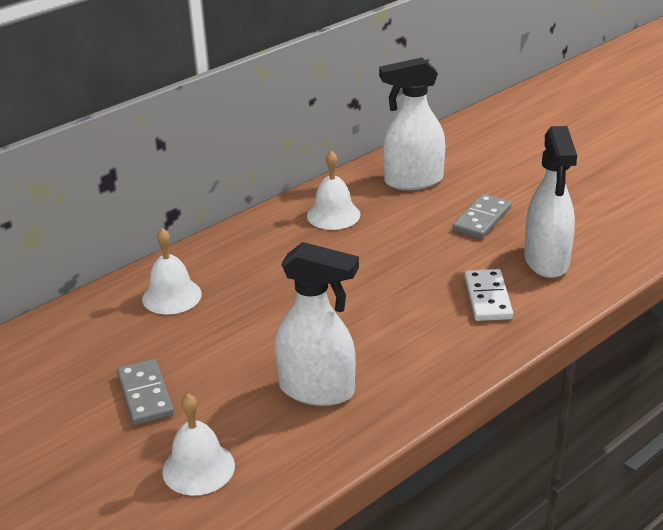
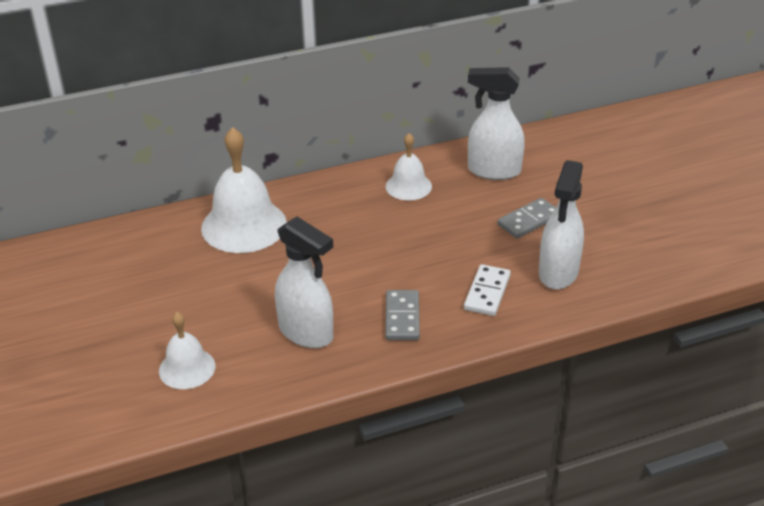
camera: 20 degrees right, 5 degrees up
(145, 395) = (181, 301): grey domino -> grey domino (402, 317)
(172, 296) = (244, 225): white bell -> white bell, size x1.76

